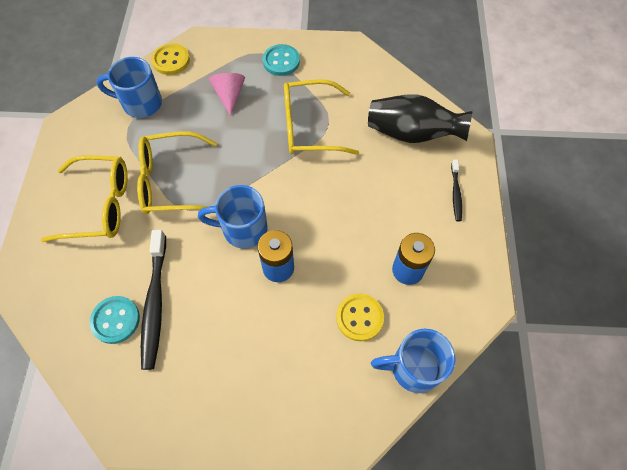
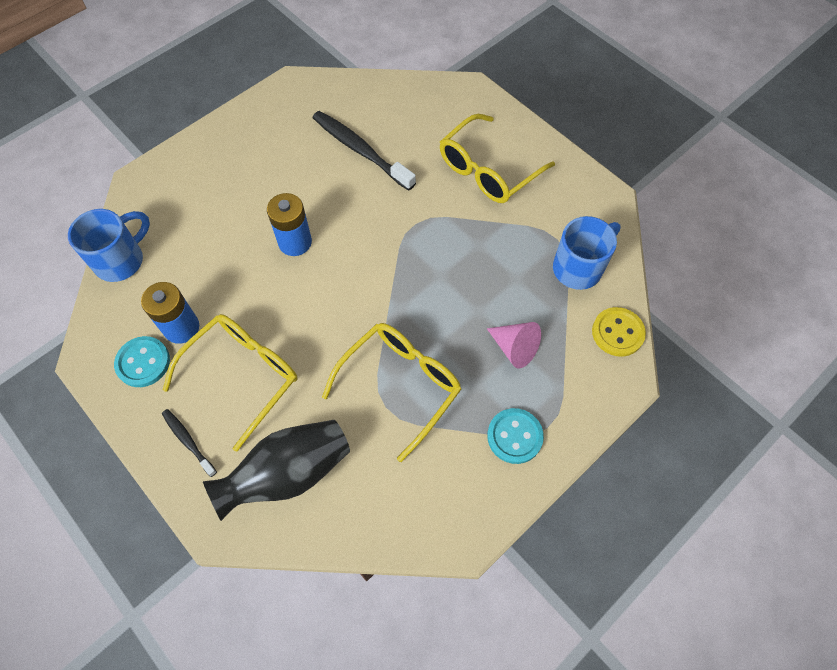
camera: 135 degrees right, 0 degrees up
(115, 320) = (374, 122): turquoise button -> turquoise button (143, 362)
(171, 181) = (459, 230): yellow glasses -> yellow glasses (243, 375)
(243, 229) = (355, 245): blue mug -> none
(359, 318) = (193, 260): yellow button -> none

